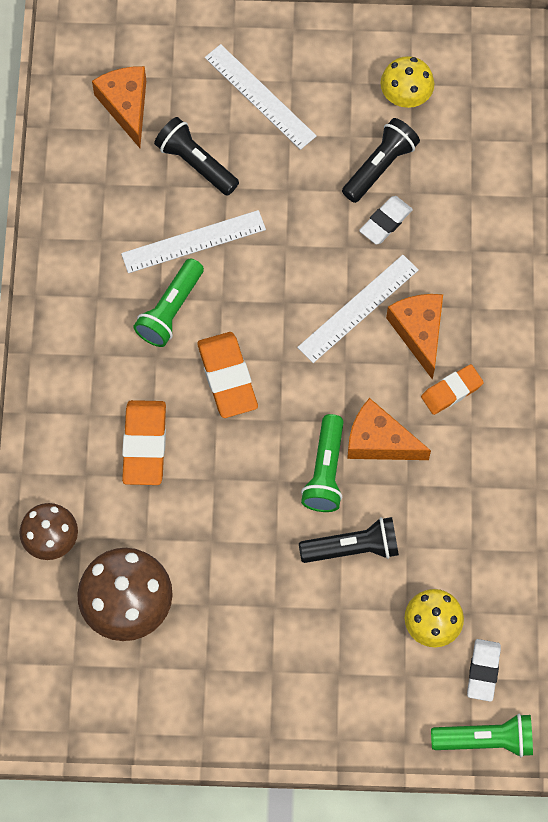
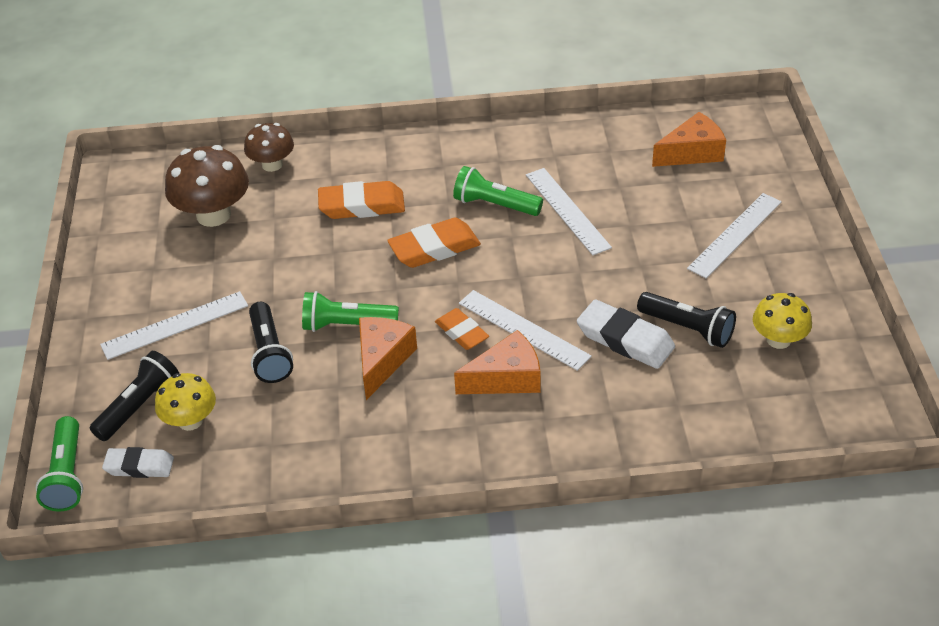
camera: 85 degrees right, 25 degrees down
(195, 163) = (648, 202): black flashlight -> black flashlight (139, 406)
(298, 643) = (175, 325): none -> white ruler
(385, 222) = (625, 339): white eraser -> white eraser, size x1.55
(451, 391) = (444, 411): orange eraser -> orange eraser (462, 332)

